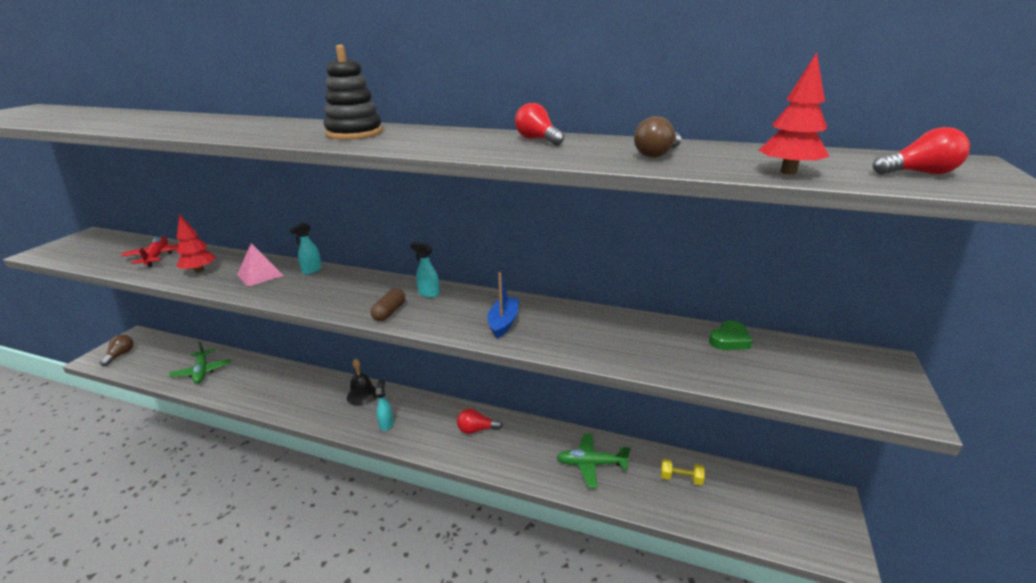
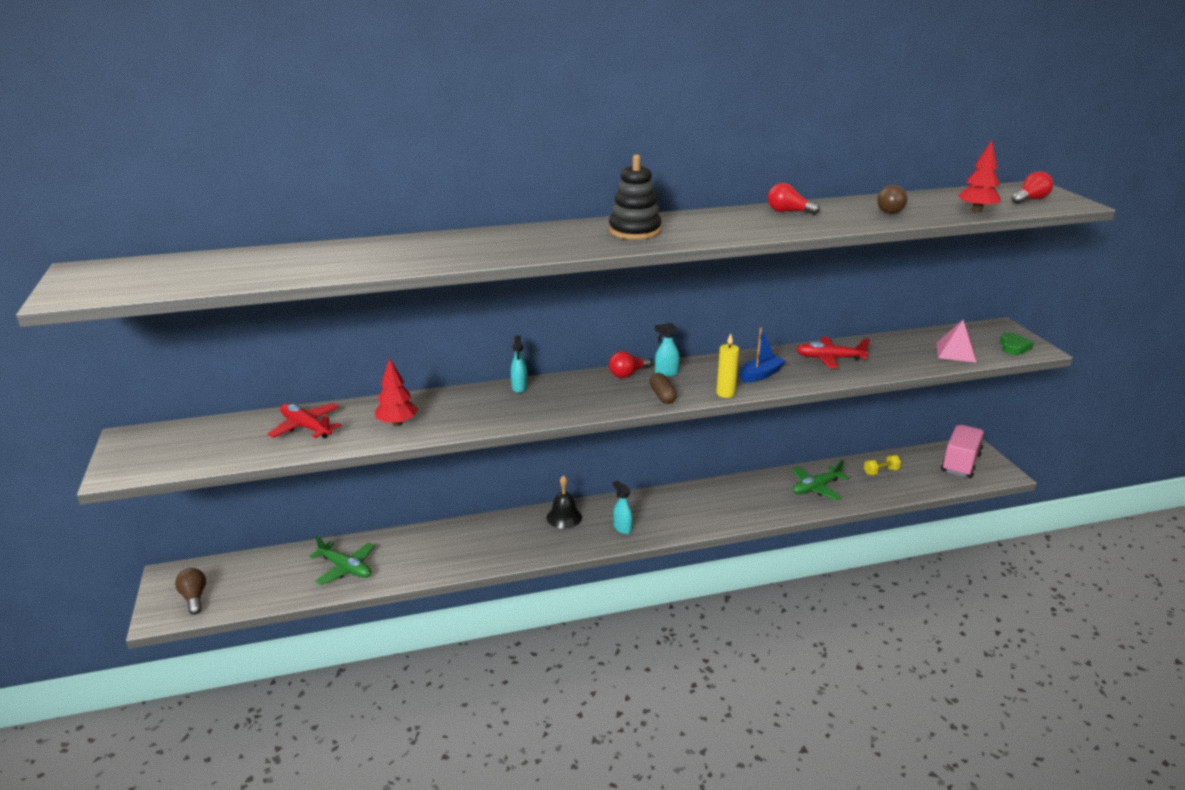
camera: 35 degrees left, 0 degrees up
(260, 275) = (475, 406): pink pyramid -> pink pyramid (955, 352)
(441, 329) = (725, 393): none -> yellow candle
(476, 429) = (704, 501): red light bulb -> red light bulb (627, 374)
(503, 322) = (760, 375): blue boat -> blue boat turned 75 degrees clockwise
(599, 329) = (829, 358): none -> red plane
(729, 340) = (912, 340): green heart -> green heart (1013, 347)
(792, 512) = (960, 463): none -> pink truck

